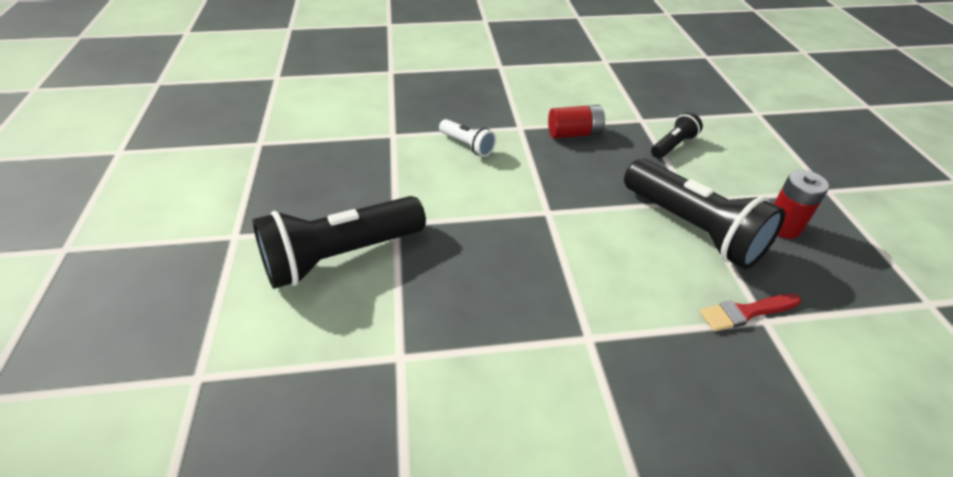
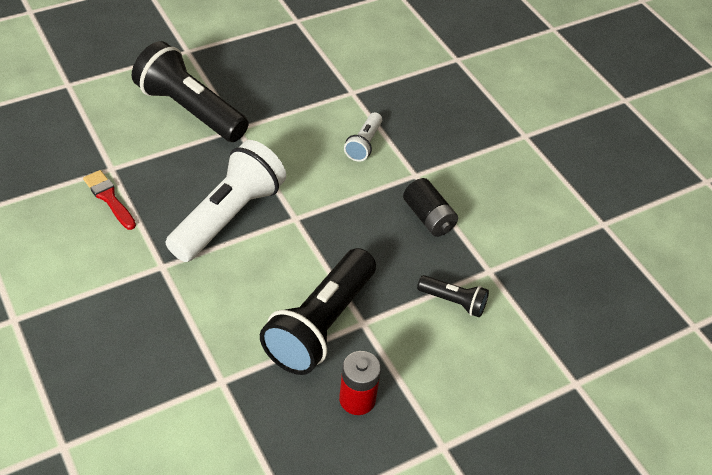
camera: 65 degrees right, 5 degrees up
(528, 262) = (228, 216): none -> white flashlight
(574, 133) = (428, 217): red battery -> black battery
(746, 312) = (226, 367): red brush -> red brush (109, 198)

